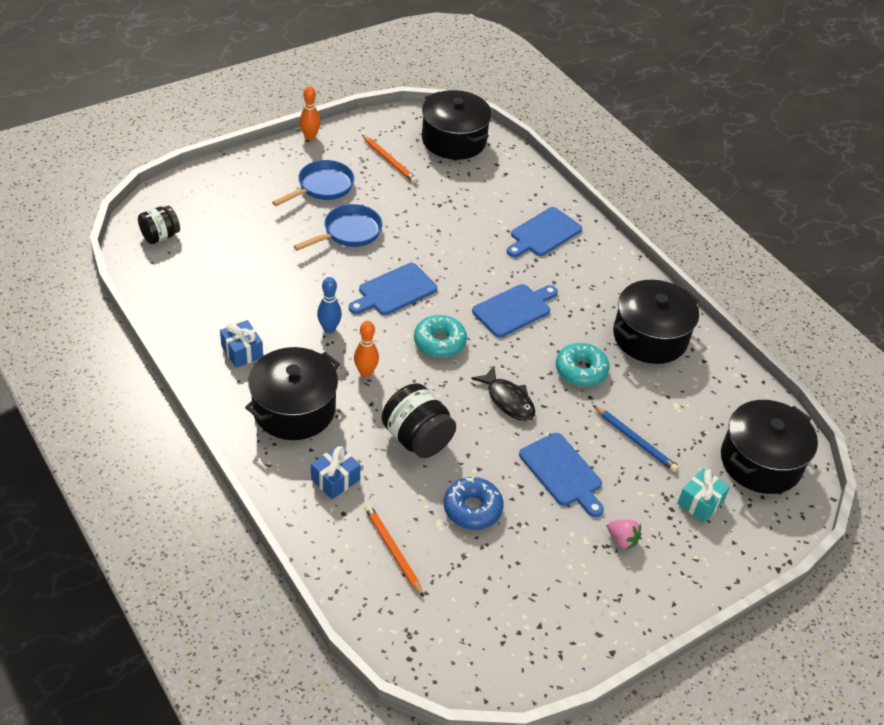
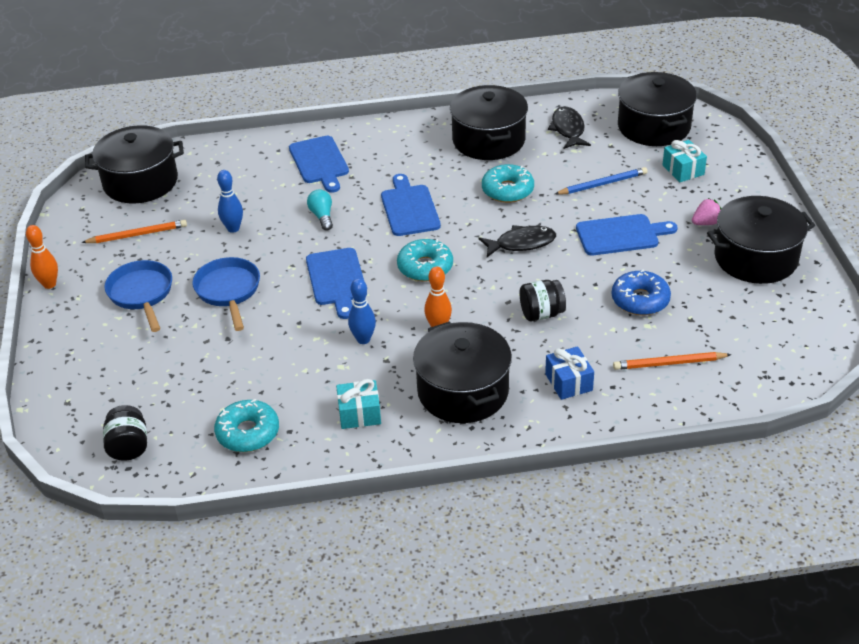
camera: 60 degrees left, 5 degrees down
(197, 294) = (248, 433): none -> turquoise donut
(242, 351) = (359, 414): blue gift -> turquoise gift
(417, 438) = (541, 314): black jar -> black jar, size x0.65
(426, 210) = (233, 228): none -> blue bowling pin
(471, 257) = (322, 216): none -> turquoise light bulb
(588, 594) = (755, 258): none -> black pot
(708, 392) = (568, 129): none -> black fish

